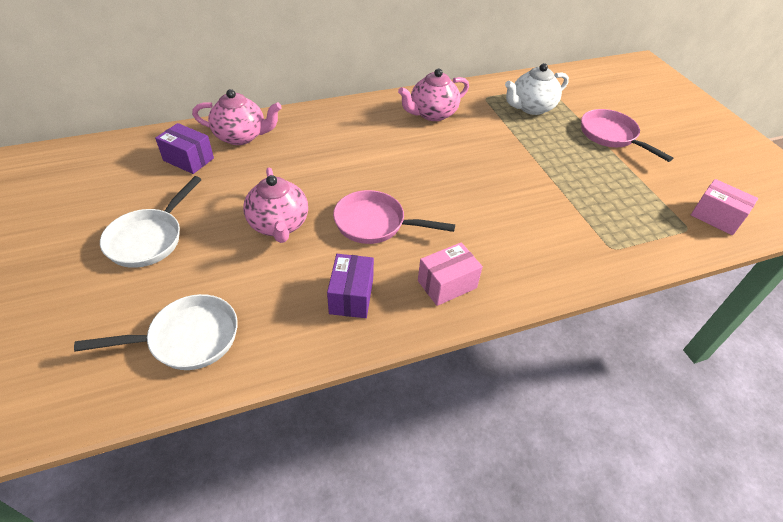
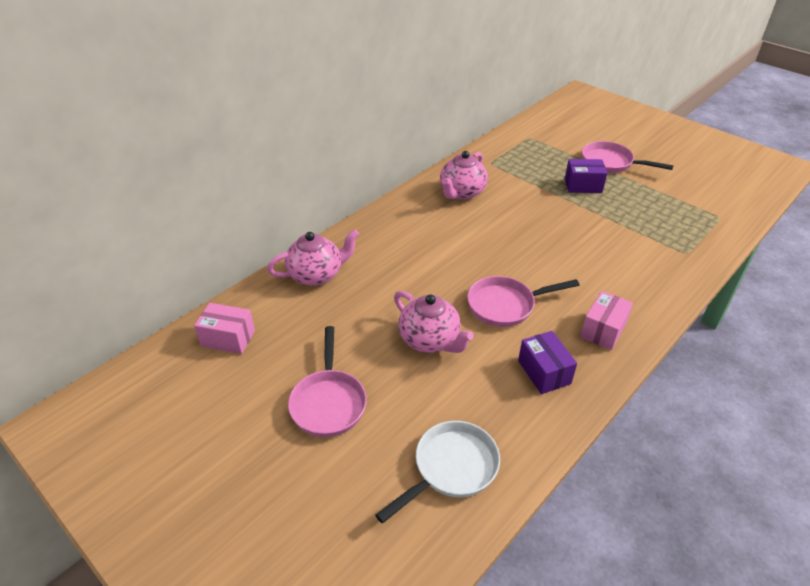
camera: 25 degrees left, 5 degrees down
(149, 239) = (328, 402): white pan -> pink pan
(188, 159) = (289, 315): purple box -> purple box (583, 185)
(531, 107) = (533, 159): white teapot -> none
(716, 217) = (729, 201): pink box -> pink box (228, 338)

